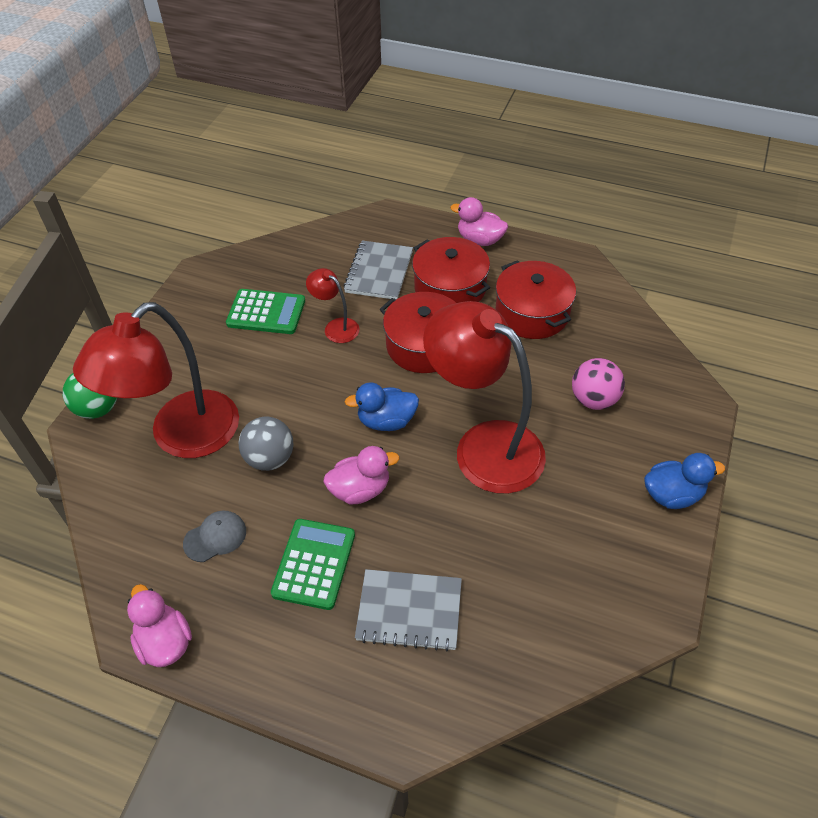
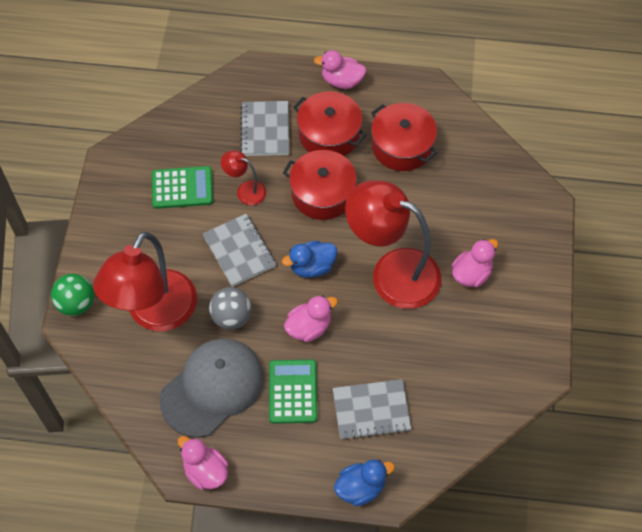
camera: 15 degrees left, 10 degrees up
(215, 537) = (212, 388): grey cap -> grey cap, size x2.30
(306, 388) = (239, 251): none -> grey notebook
(585, 467) = (471, 274): none -> pink duck
(593, 400) = (466, 216): pink ball -> none
(672, 495) = (537, 283): blue duck -> blue duck (361, 488)

